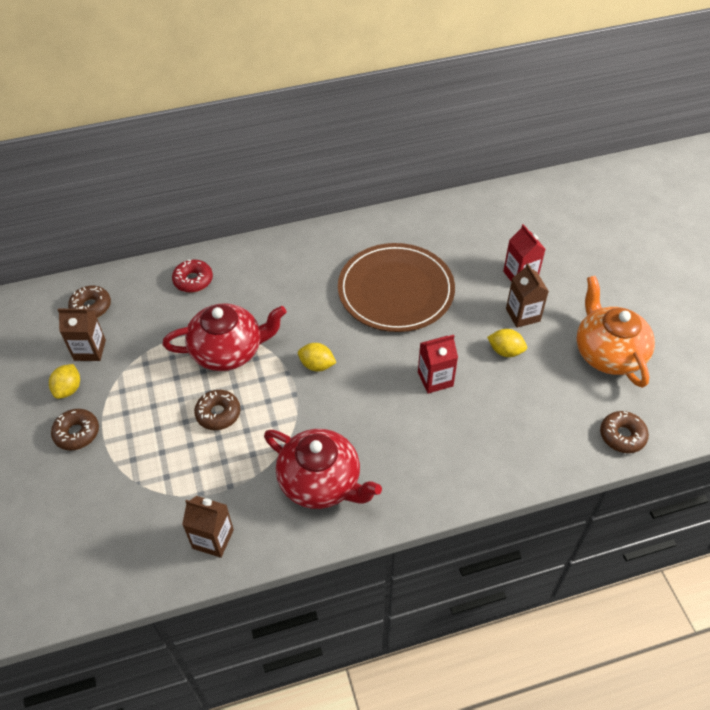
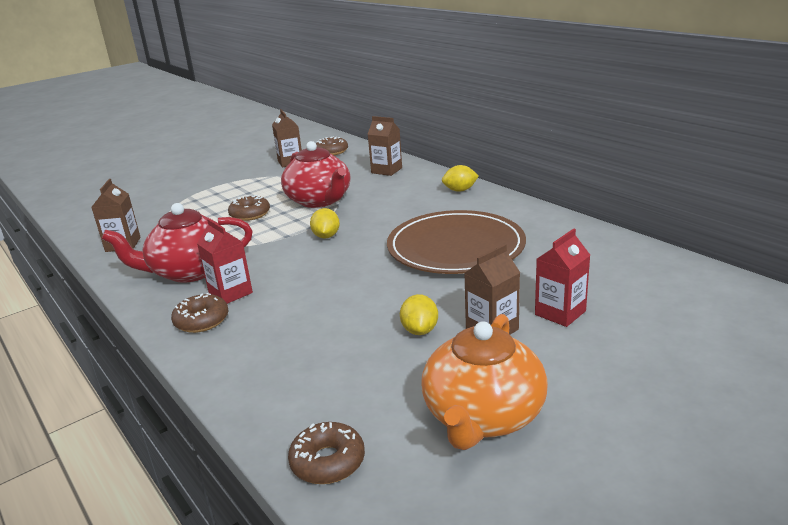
camera: 70 degrees right, 25 degrees down
(68, 389) = (251, 166): yellow lemon -> yellow lemon (460, 190)
(77, 433) = (212, 179): brown donut -> brown donut (201, 321)
(193, 280) = (386, 170): red donut -> brown carton
(321, 482) = (189, 271): red teapot -> red teapot turned 60 degrees clockwise
(435, 379) = (346, 296): red carton -> red carton (230, 293)
(608, 353) = (482, 416): orange teapot -> orange teapot turned 150 degrees clockwise

